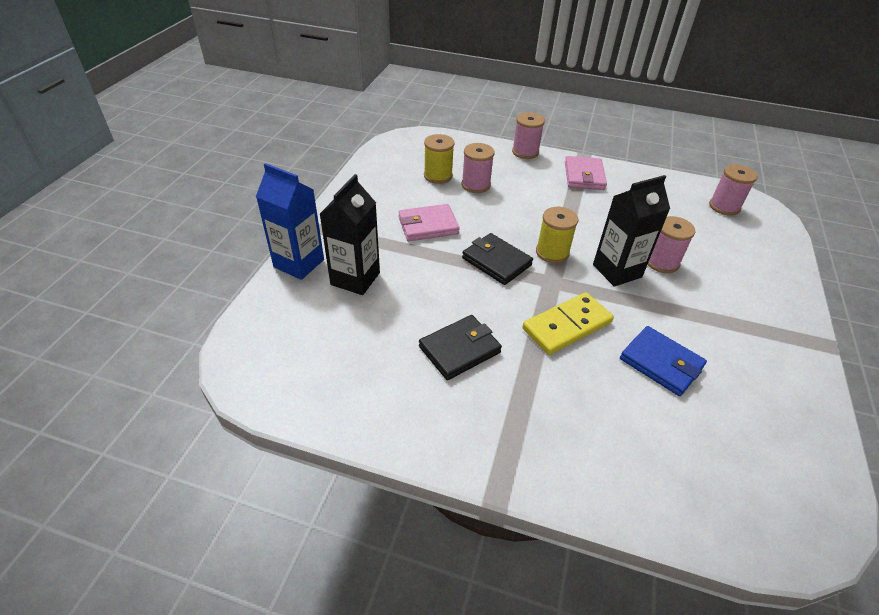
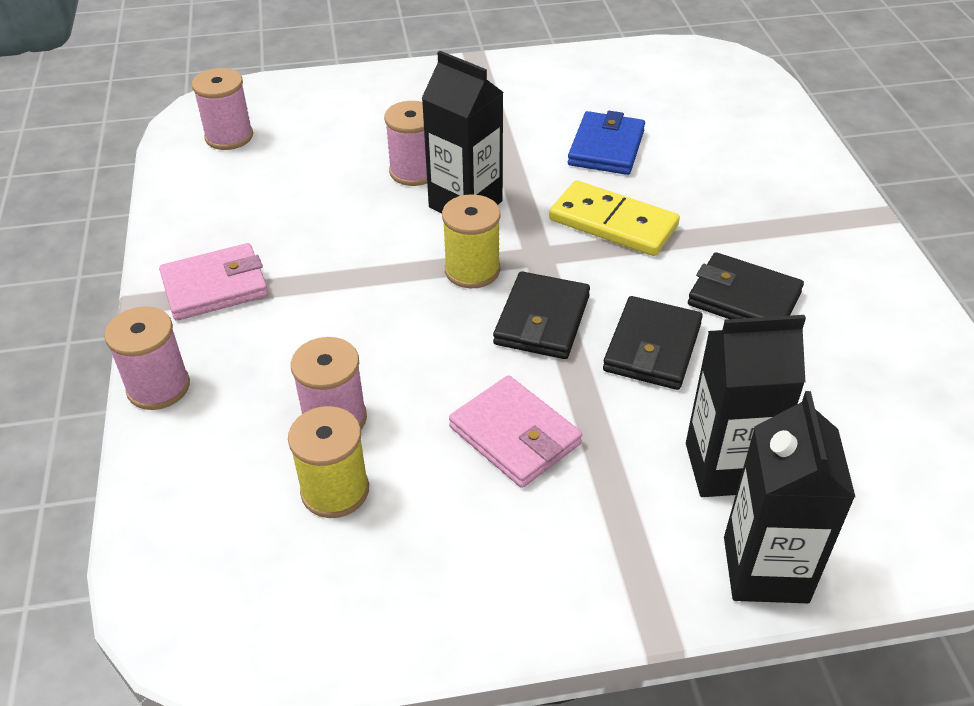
camera: 115 degrees left, 0 degrees up
(299, 263) = (765, 569): blue carton -> black carton
(448, 291) = (652, 347): none -> black wallet

